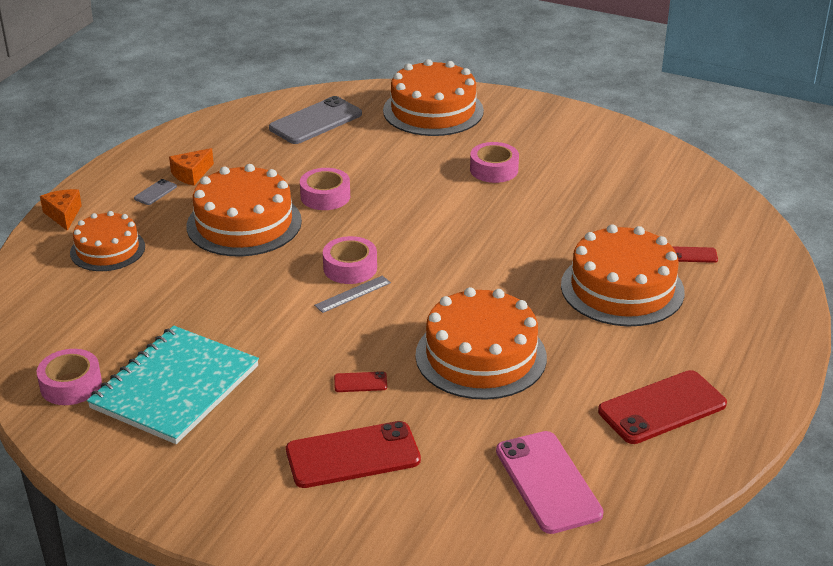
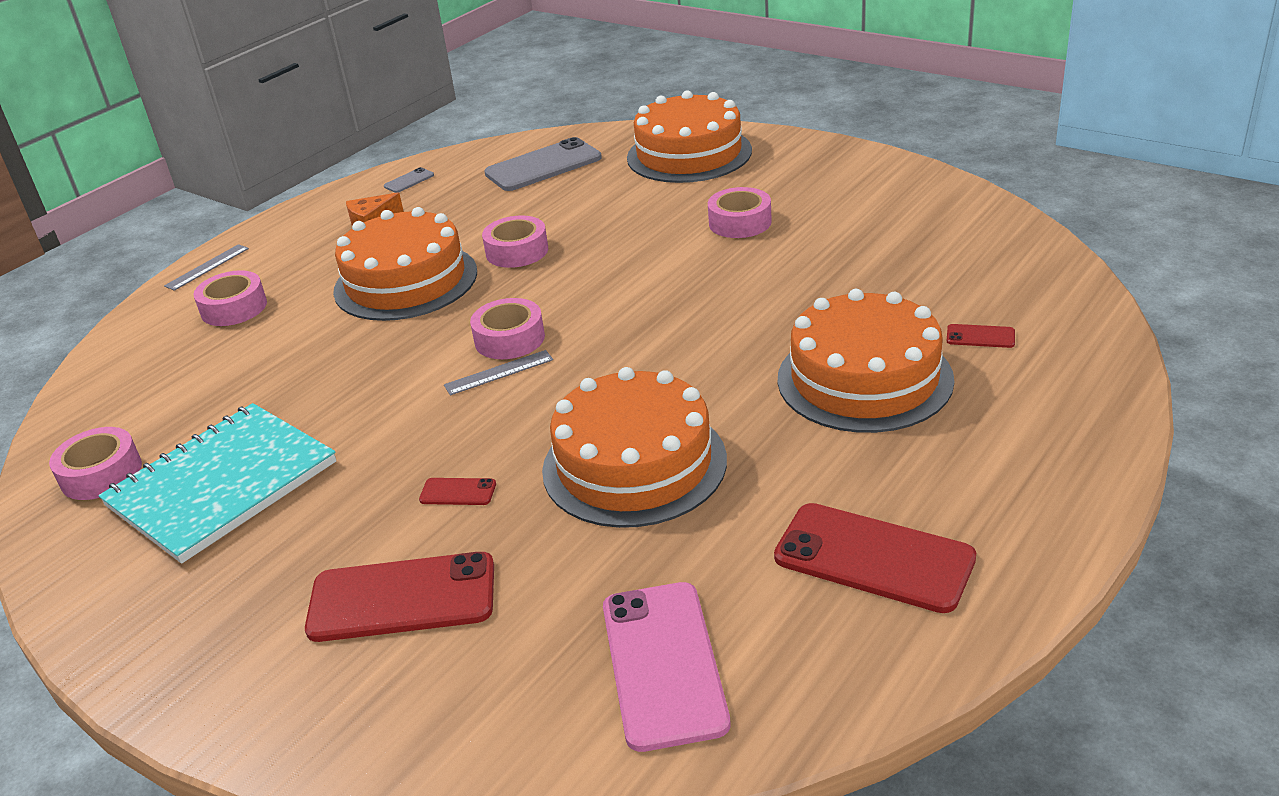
camera: 15 degrees right, 0 degrees up
(63, 215) = (207, 267): orange cheese -> grey ruler
(107, 249) = (234, 308): orange cake -> pink tape
(155, 192) = (322, 244): grey phone -> grey phone (409, 181)
(662, 408) = (874, 558): red phone -> red phone turned 45 degrees clockwise

